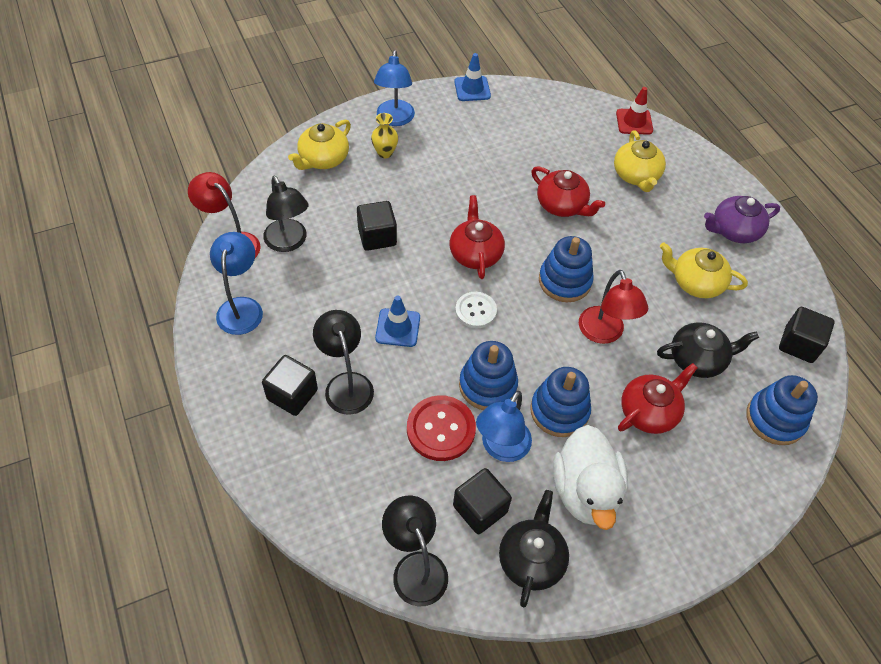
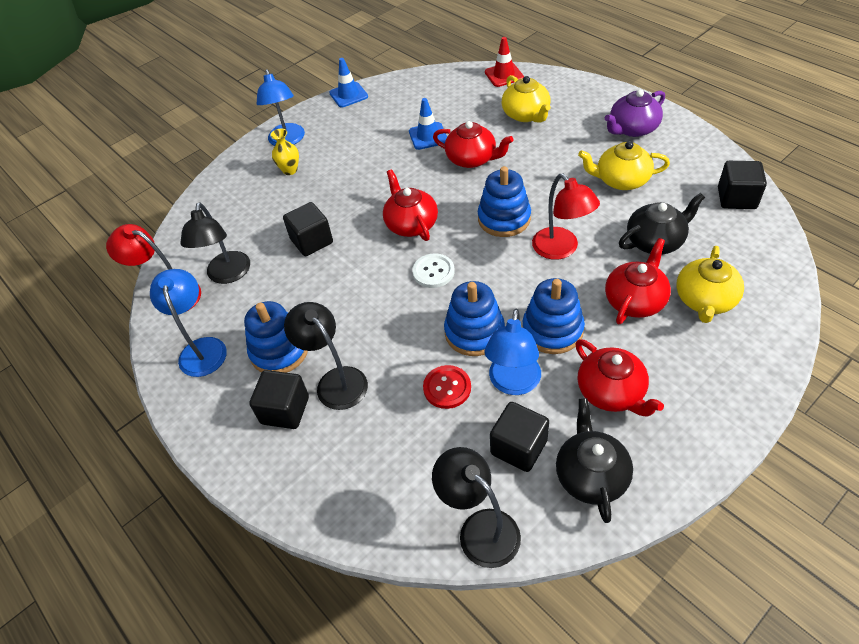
camera: 10 degrees left, 5 degrees down
(289, 242) = (227, 275): black lamp -> black lamp turned 45 degrees clockwise
(323, 159) = (233, 194): yellow teapot -> yellow teapot (705, 300)
(398, 328) = (365, 312): blue traffic cone -> blue traffic cone (428, 136)
(441, 429) = (447, 388): red button -> red button, size x0.66
(585, 491) = (611, 392): white duck -> red teapot
(775, 419) = (750, 266): blue stacking toy -> blue stacking toy (279, 351)

